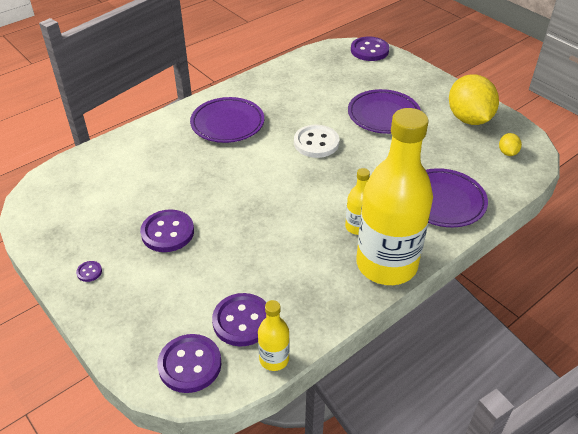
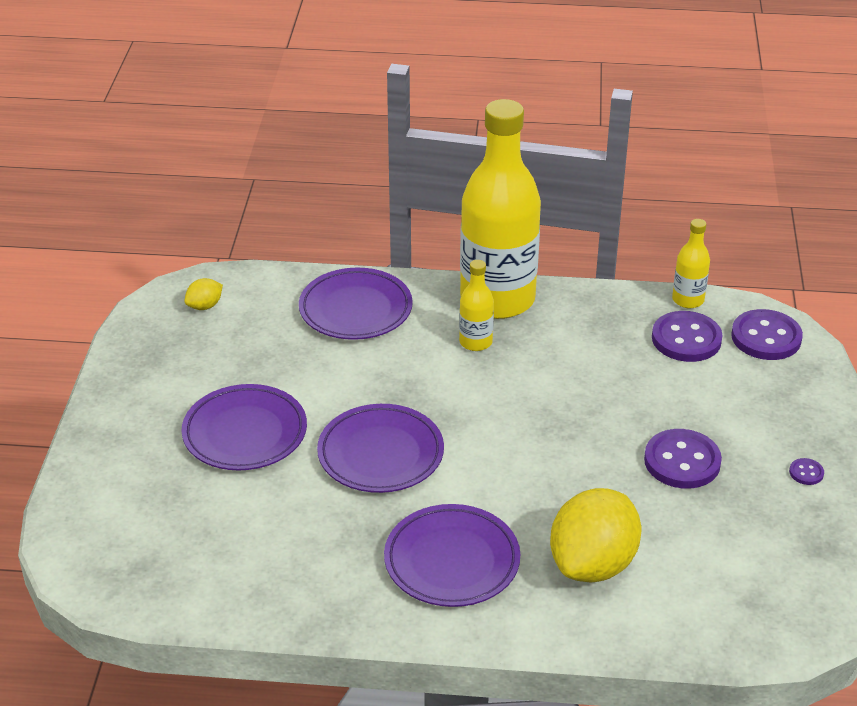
camera: 135 degrees left, 5 degrees down
(316, 143) = (380, 454): white button -> purple plate
(369, 50) = (73, 546): purple button -> none
(468, 119) = (164, 362): yellow lemon -> yellow lemon (593, 564)

